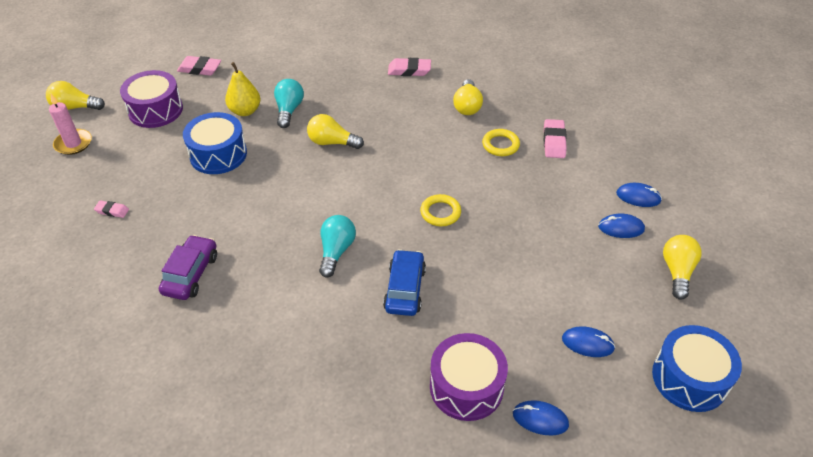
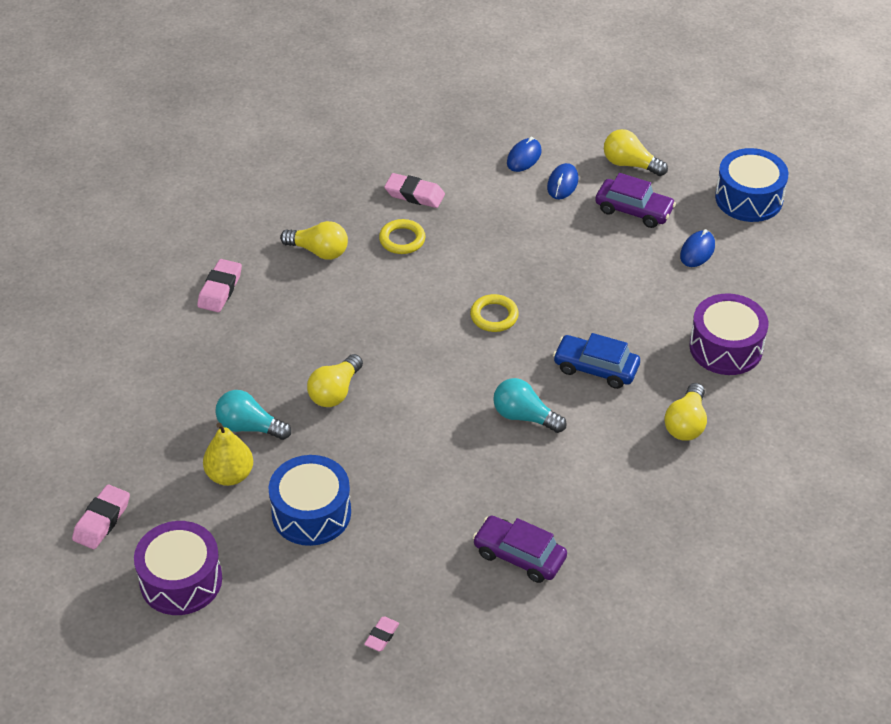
camera: 75 degrees left, 0 degrees up
(73, 143) = (218, 685): pink candle -> none
(75, 107) = (127, 685): yellow light bulb -> yellow light bulb (686, 423)
(540, 419) = (770, 306): blue mouse -> none
(616, 284) = (634, 210): none -> purple car

